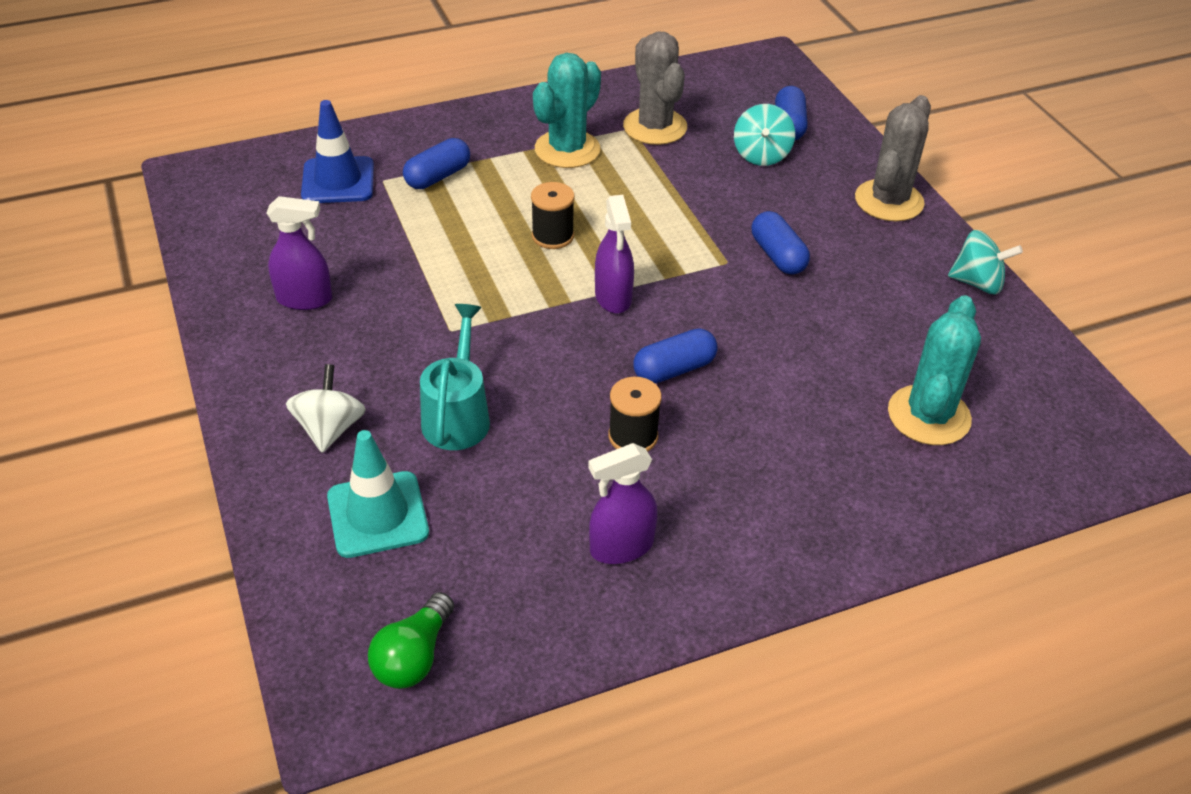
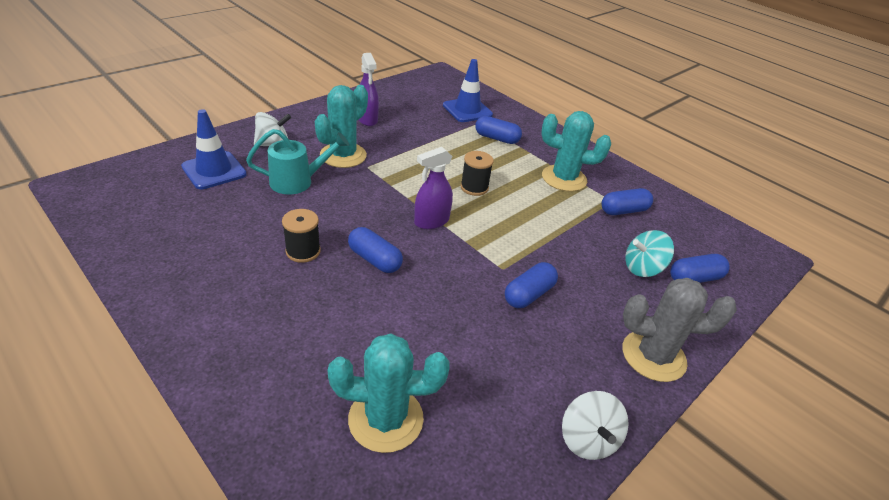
camera: 65 degrees right, 5 degrees down
(377, 514) = (214, 170): turquoise traffic cone -> blue traffic cone
(405, 350) = (343, 155): none -> turquoise cactus
(414, 656) = (112, 201): green light bulb -> none
(621, 547) = (202, 262): purple spray bottle -> none
(655, 127) = (623, 211): grey cactus -> blue capsule
(977, 283) = (587, 439): turquoise spinning top -> white spinning top

